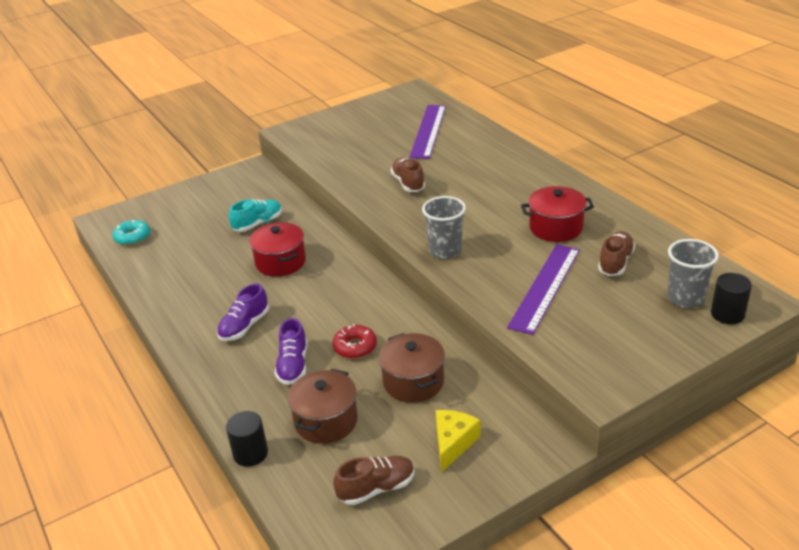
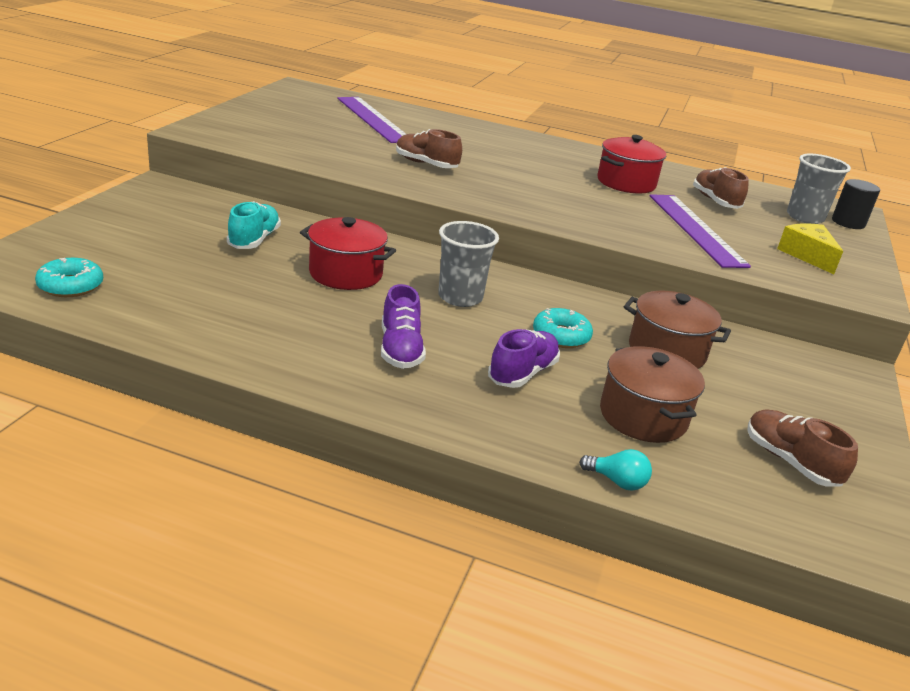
camera: 45 degrees left, 5 degrees down
(250, 453) = (617, 481): black cylinder -> turquoise light bulb
(293, 365) = (522, 373): purple shoe -> purple shoe turned 105 degrees counterclockwise
(355, 347) = (561, 336): red donut -> turquoise donut
(376, 488) = (790, 461): brown shoe -> brown shoe turned 60 degrees counterclockwise
(445, 250) = (560, 215): grey cup -> grey cup (460, 297)
(453, 443) = (784, 393): yellow cheese -> yellow cheese (807, 255)

